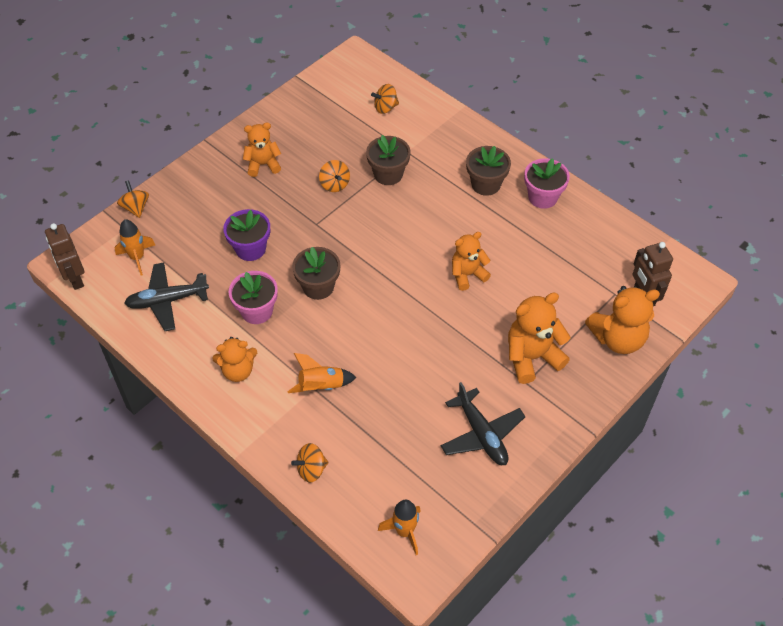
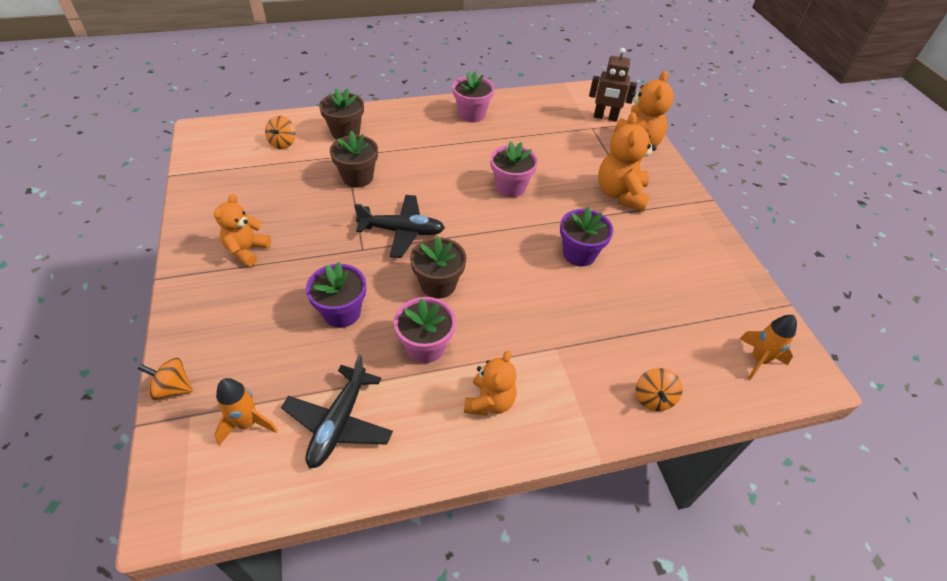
camera: 60 degrees left, 5 degrees down
(75, 278) = (207, 513): brown robot -> none
(321, 386) = (558, 340): orange rocket -> none
(334, 184) = (330, 214): orange spinning top -> none
(426, 359) = (579, 254): none -> purple flower pot
(467, 275) = (510, 187): orange teddy bear -> pink flower pot
(481, 434) = (679, 259): black plane -> black plane (402, 231)
(486, 184) = (429, 133): brown flower pot -> brown flower pot (345, 132)

